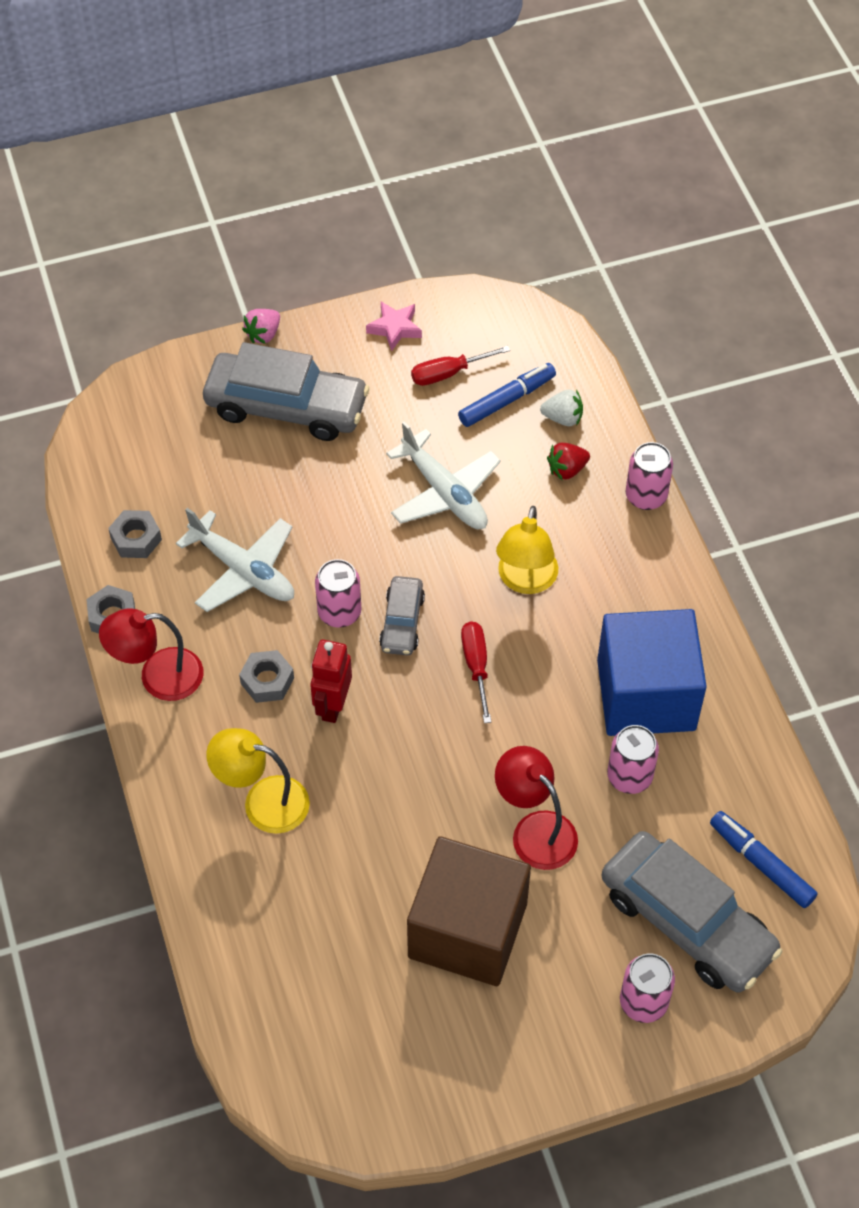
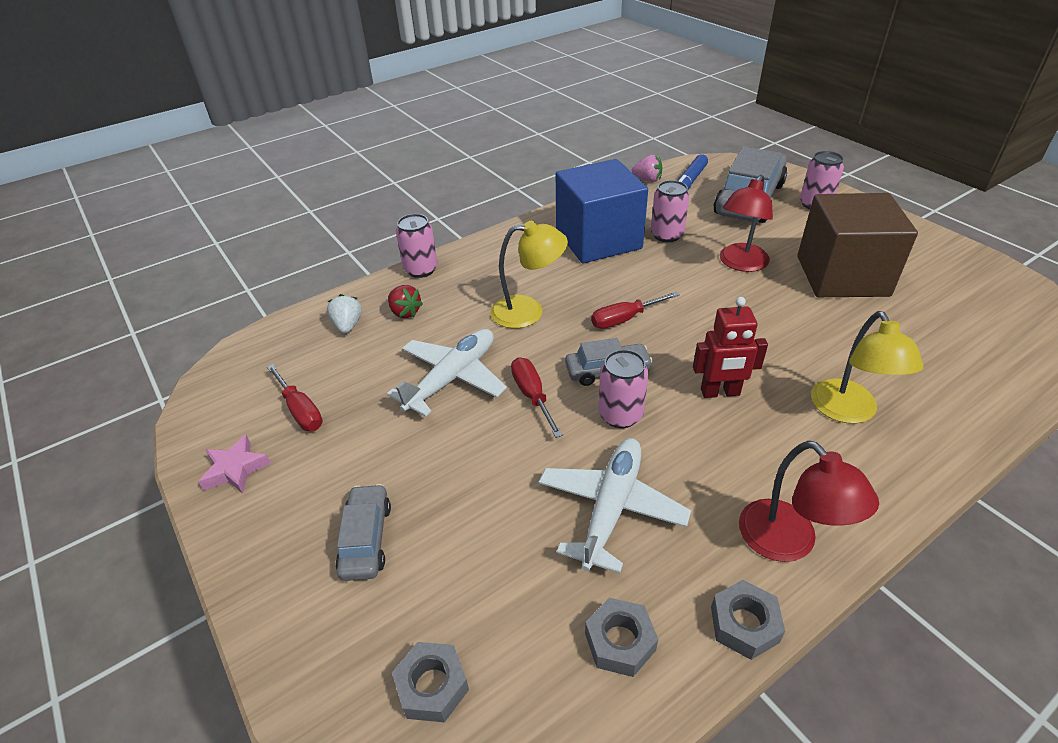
camera: 105 degrees left, 15 degrees down
(263, 334) = (244, 604): pink strawberry -> pink strawberry (647, 179)
(267, 681) = (727, 446): grey nut -> grey nut (432, 686)
(286, 407) = (366, 539): grey car -> grey car, size x0.51
(393, 550) = (532, 396): none -> red screwdriver
(507, 400) = (331, 363): blue marker -> none

